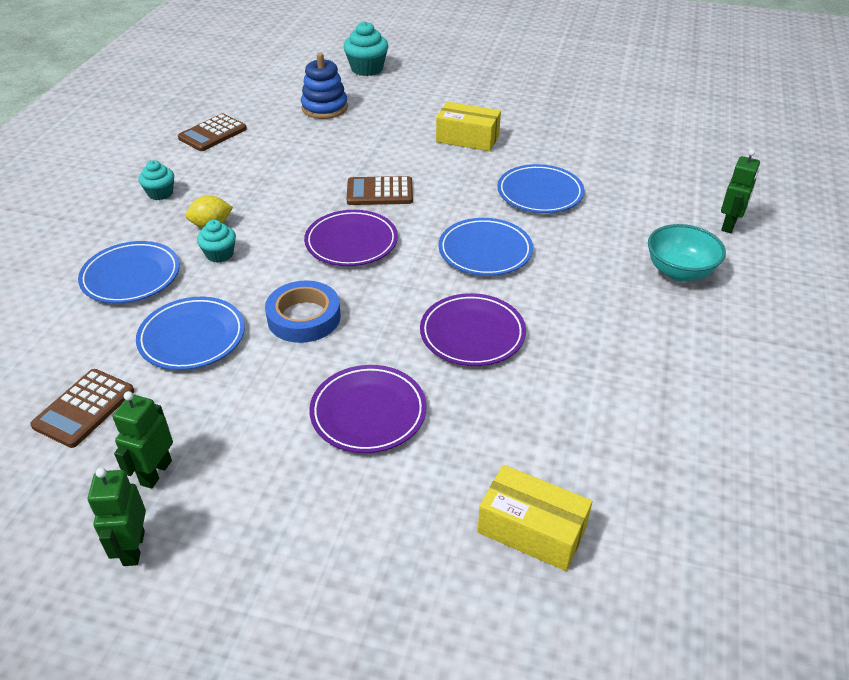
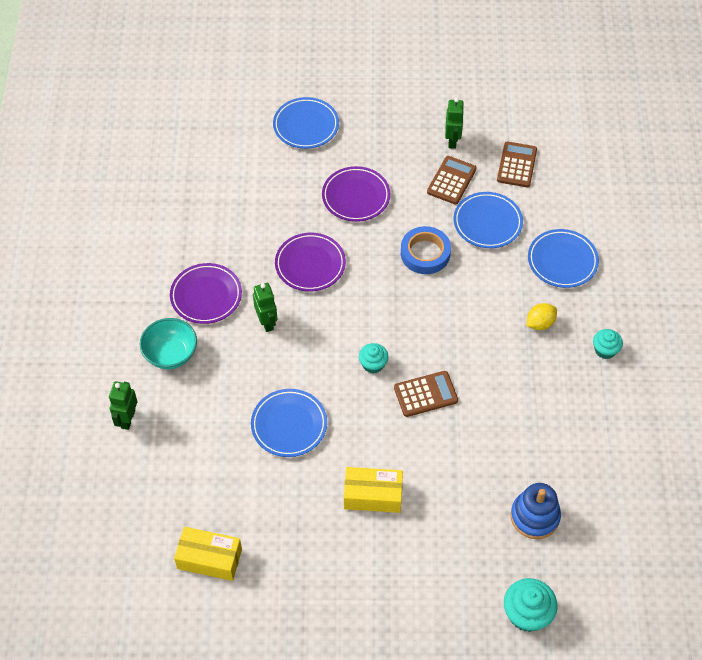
camera: 165 degrees right, 15 degrees up
(133, 548) = (439, 106): green robot -> green robot (267, 322)
(213, 134) = (617, 444): brown calculator -> brown calculator (451, 180)
(220, 254) = (514, 295): turquoise cupcake -> turquoise cupcake (373, 364)
(351, 242) = (424, 329): purple plate -> purple plate (206, 296)
(485, 251) = (319, 343): blue plate -> blue plate (306, 126)
(531, 530) = (251, 153): yellow box -> yellow box (209, 559)

